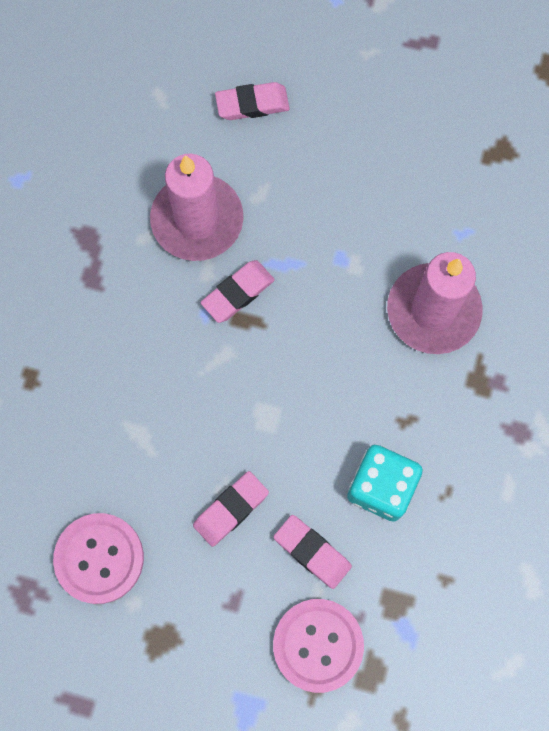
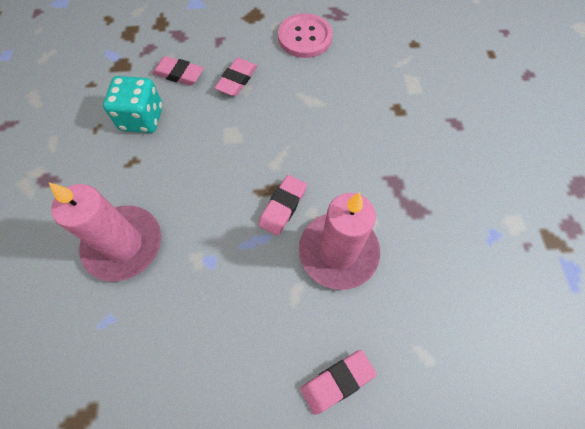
camera: 160 degrees right, 10 degrees down
(318, 645) = (163, 35): pink button -> none

